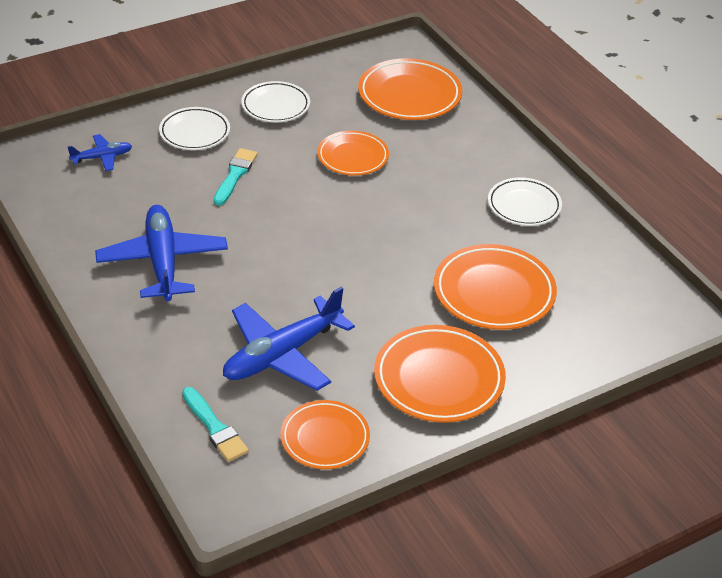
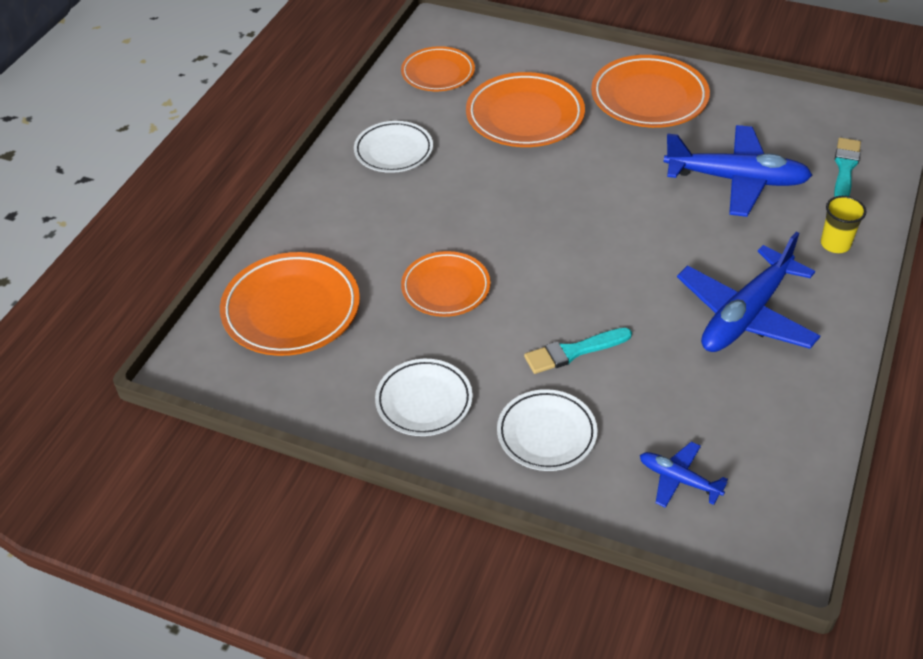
camera: 125 degrees left, 5 degrees up
(156, 353) = (835, 244): none -> yellow cup
(325, 438) = (774, 116): orange plate -> orange plate (438, 73)

